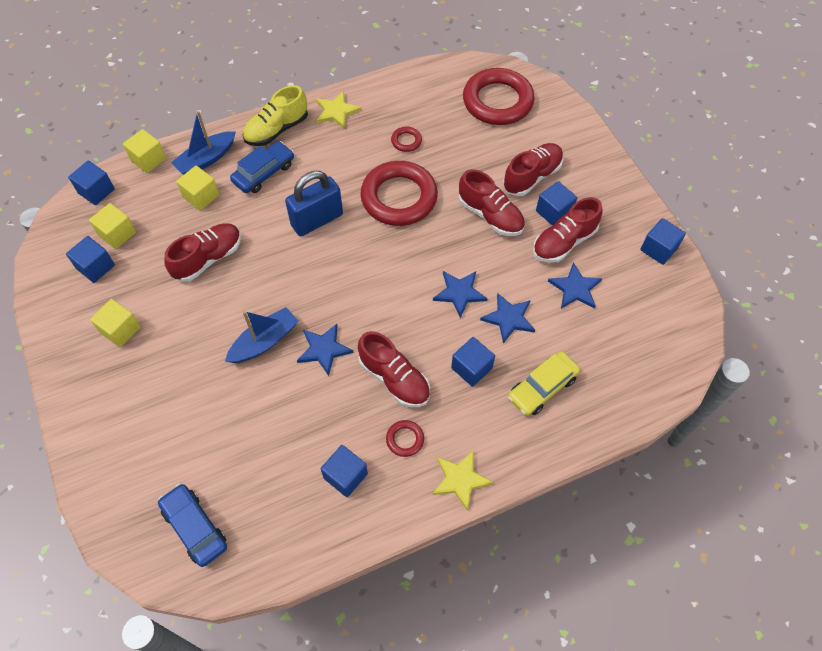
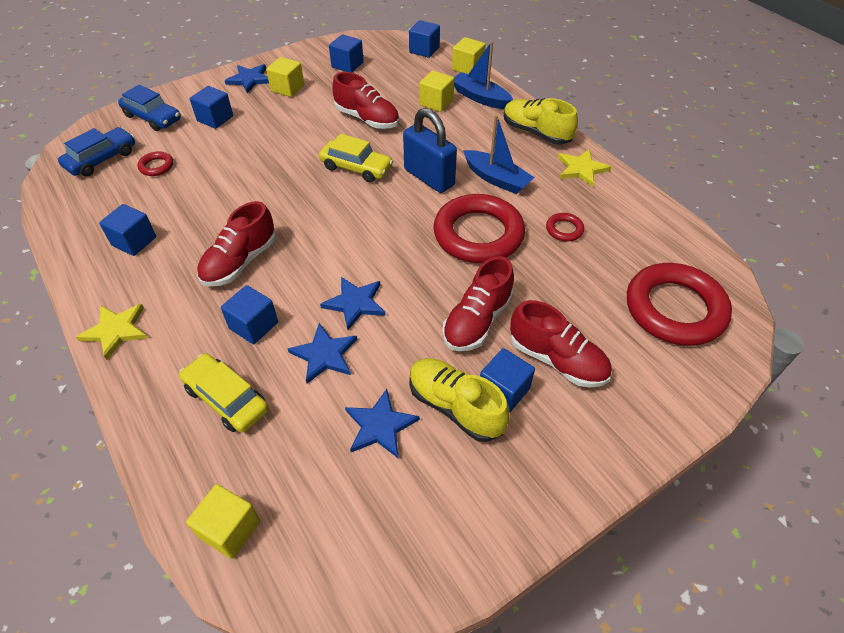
camera: 80 degrees right, 10 degrees down
(117, 234) = (383, 68): yellow cube -> yellow cube (230, 529)
(264, 173) = (477, 134): blue car -> blue car (152, 117)
(264, 341) = (280, 167): blue boat -> blue boat (496, 179)
(286, 276) = (356, 168): none -> yellow car
(324, 349) = (273, 206): blue star -> blue star (250, 79)
(405, 439) = (168, 279): red ring -> red ring (156, 166)
(564, 242) = (455, 407): red shoe -> yellow shoe
(658, 249) = (473, 541): blue cube -> blue cube (215, 118)

